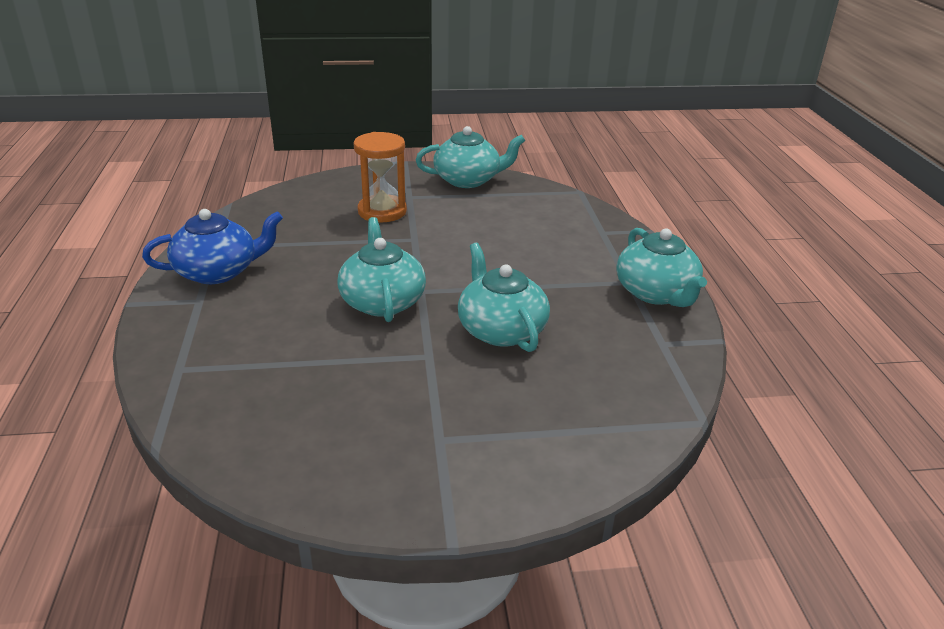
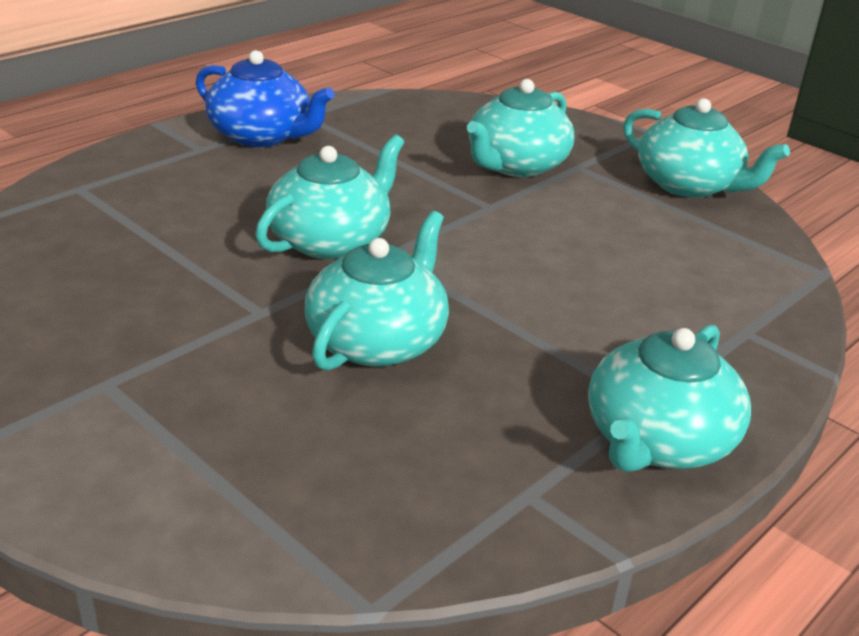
camera: 50 degrees right, 0 degrees up
(382, 211) = (516, 165): orange hourglass -> turquoise teapot

